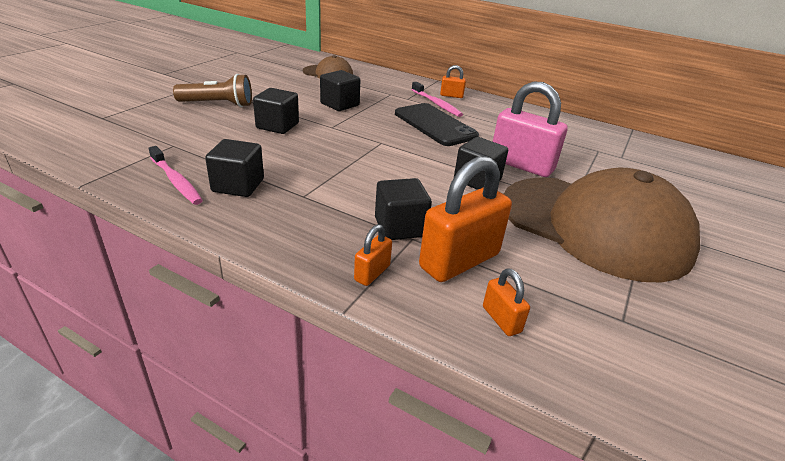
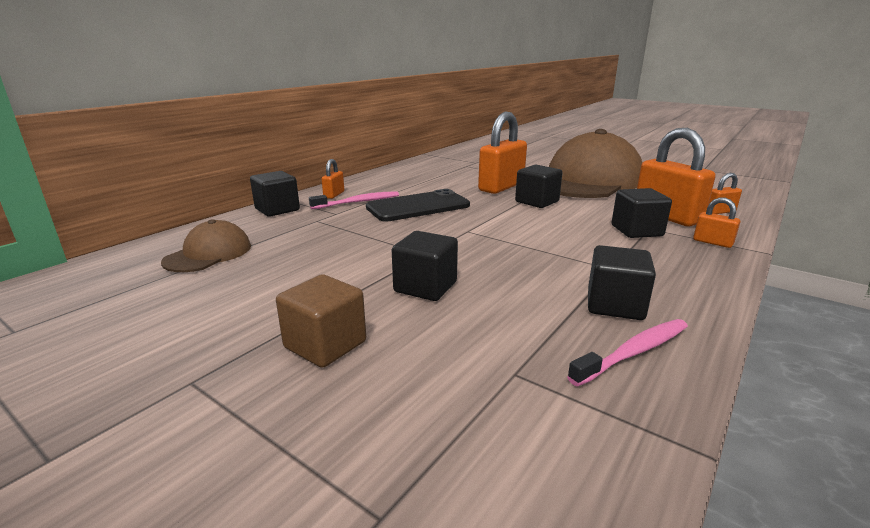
camera: 80 degrees left, 10 degrees down
(218, 104) = (325, 345): brown flashlight -> brown cube
(339, 104) = (348, 248): black cube -> black cube (277, 209)
(521, 165) = (501, 187): pink padlock -> orange padlock

